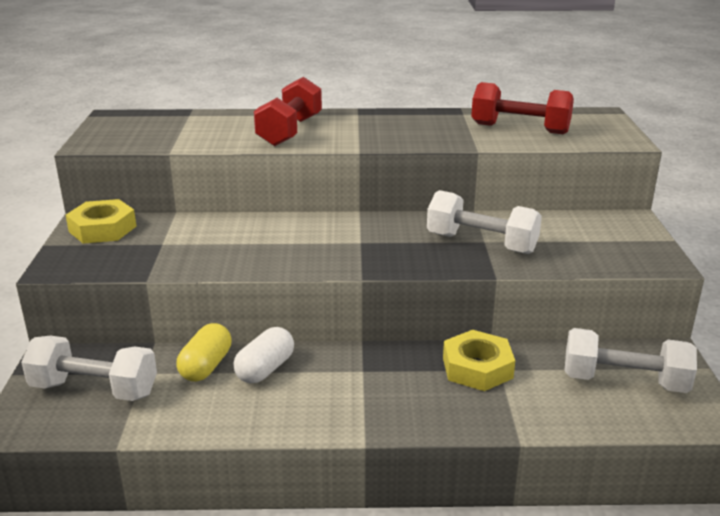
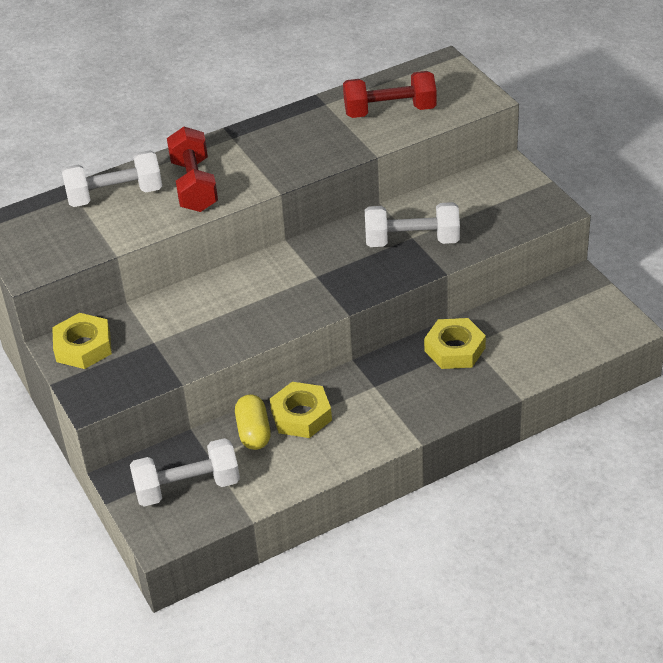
camera: 25 degrees left, 15 degrees up
(265, 369) = (301, 415): white capsule -> yellow nut
(624, 382) = (561, 319): white dumbbell -> white dumbbell (115, 195)

